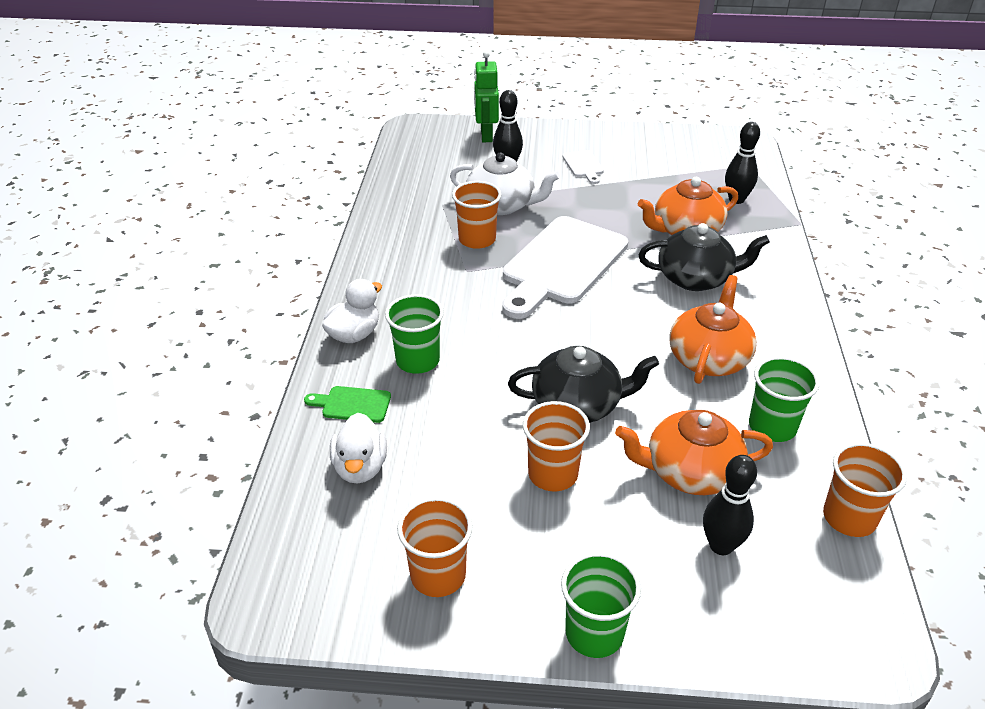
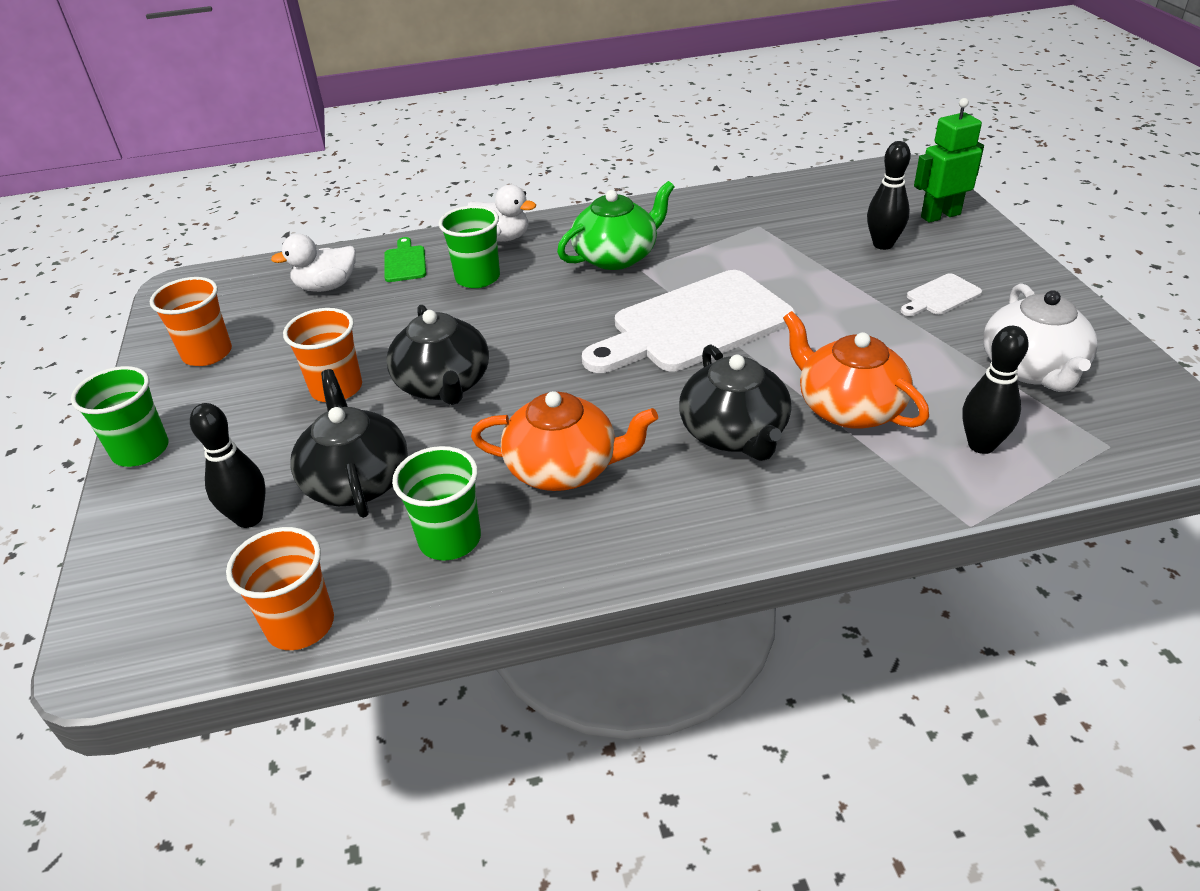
camera: 75 degrees right, 0 degrees up
(438, 278) = (616, 256): none -> green teapot
(477, 239) = (704, 261): orange cup -> none
(502, 205) = (789, 260): white teapot -> white teapot (1032, 369)
(561, 264) = (694, 325): white cutting board -> white cutting board turned 45 degrees counterclockwise
(690, 472) = (357, 480): orange teapot -> black teapot

